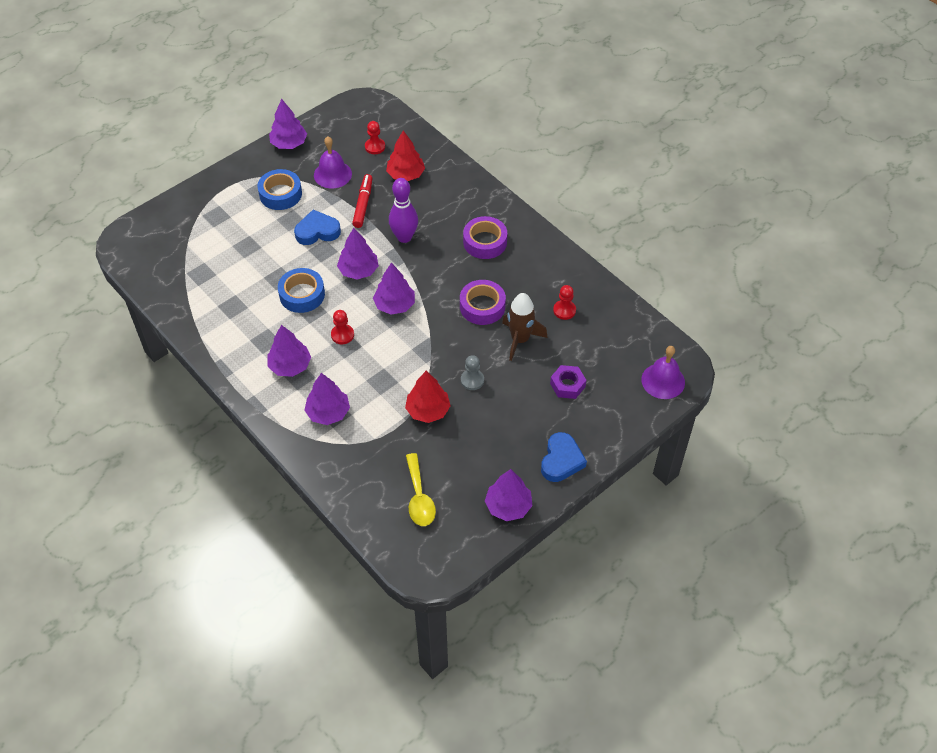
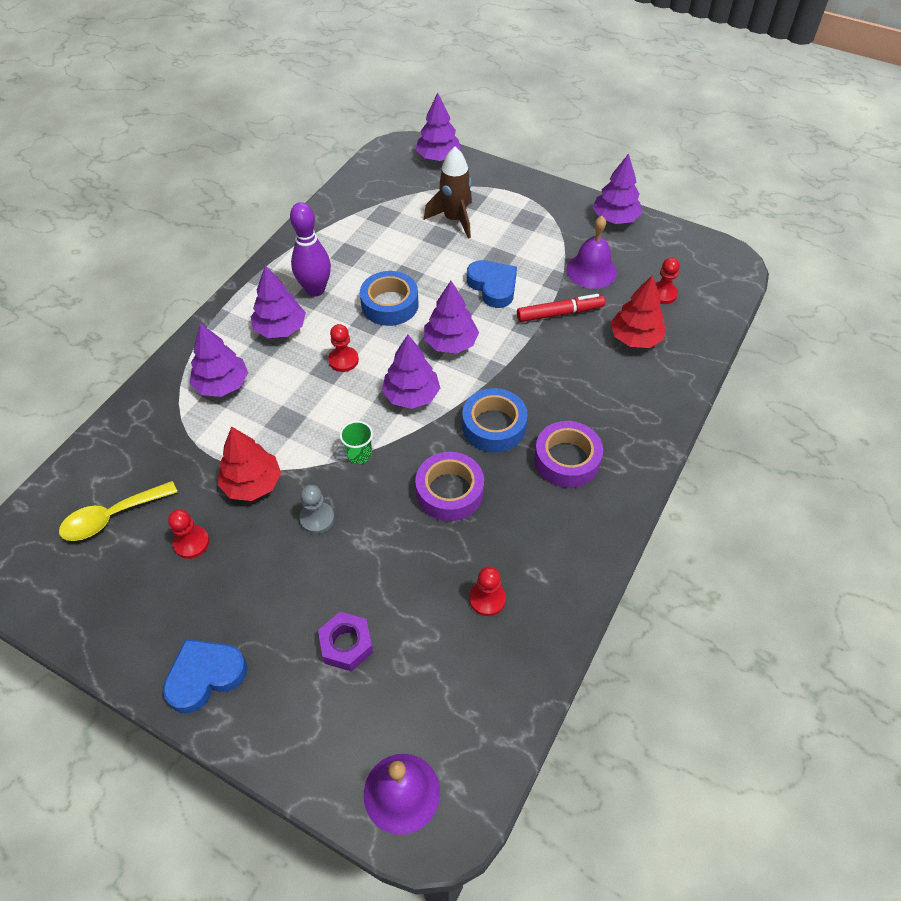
camera: 70 degrees right, 0 degrees up
(280, 194) = (532, 237): blue tape -> blue tape (494, 426)
(404, 237) = (528, 370): purple bowling pin -> purple bowling pin (315, 290)
(431, 346) = (359, 454): none -> green cup
(461, 453) = (191, 543): none -> red pawn
(508, 506) = (113, 627): purple tree -> purple tree (438, 157)
(520, 339) = (409, 556): brown rocket -> brown rocket (454, 219)
(561, 460) = (205, 676): blue heart -> blue heart turned 150 degrees clockwise

